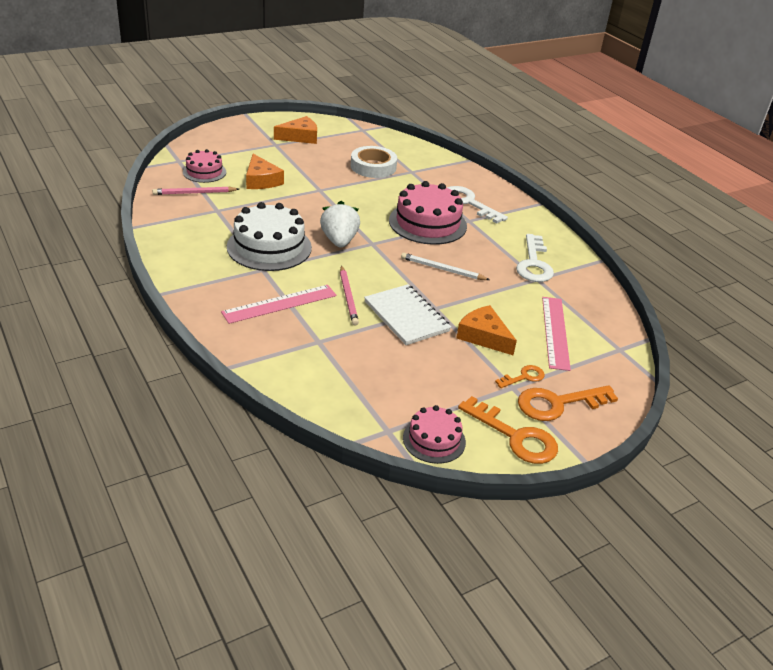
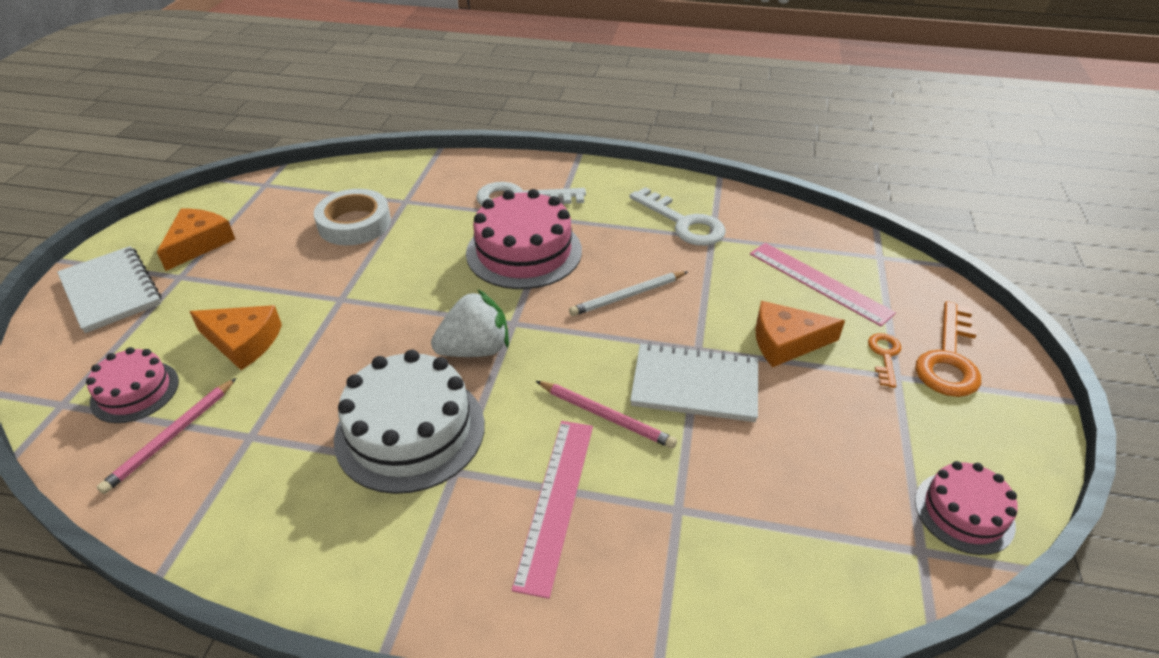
camera: 45 degrees left, 5 degrees up
(245, 135) = (111, 291): none -> white notebook
(339, 241) = (475, 350): white strawberry -> white strawberry turned 120 degrees clockwise
(515, 436) = (991, 430): orange key -> none

